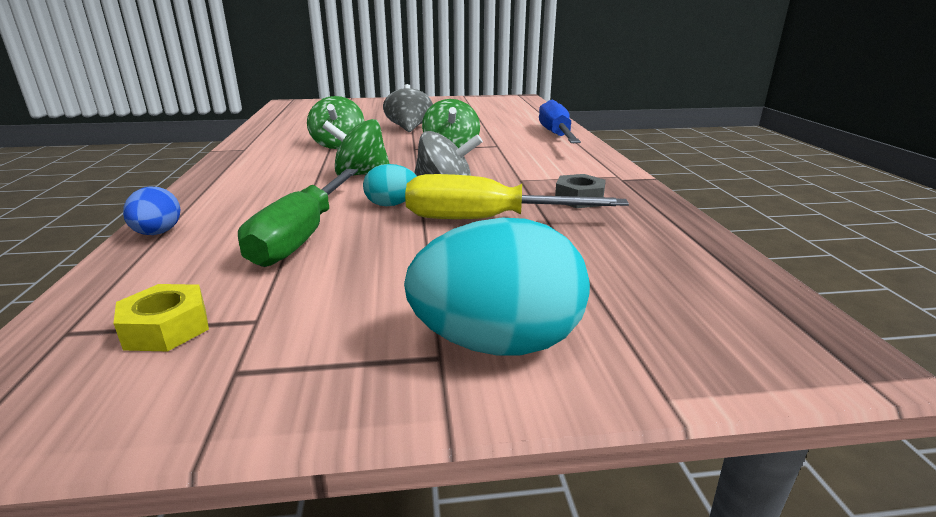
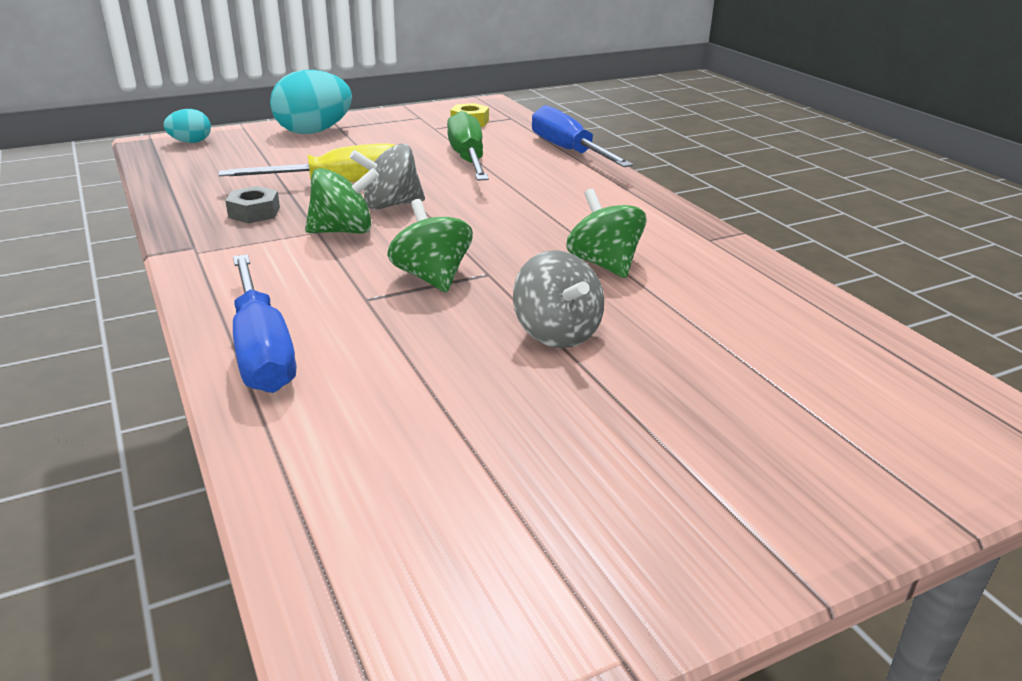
camera: 160 degrees right, 5 degrees up
(158, 233) = (568, 151): blue egg -> blue screwdriver
(360, 175) = (499, 215): green spinning top -> green spinning top (343, 231)
(391, 205) = (429, 187): turquoise egg -> turquoise egg (191, 142)

